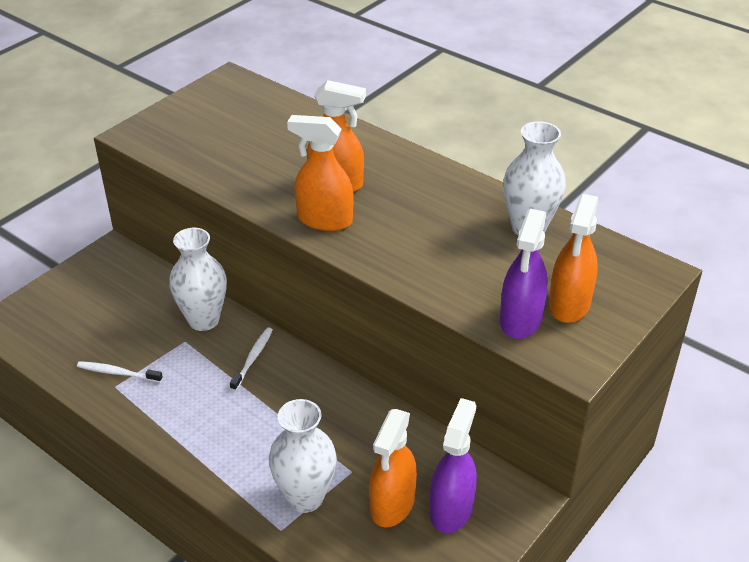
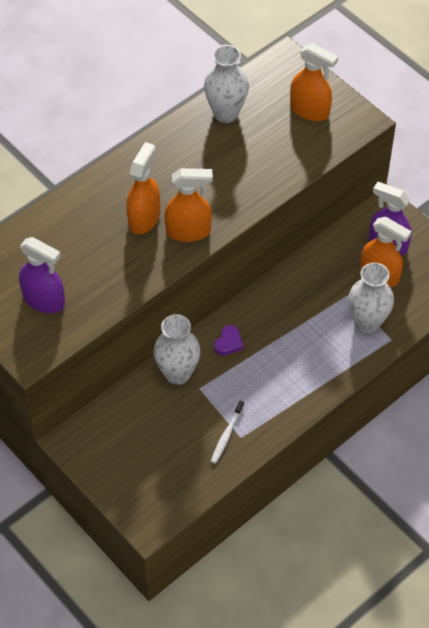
camera: 80 degrees left, 15 degrees up
(253, 358) = (228, 343): white toothbrush -> purple heart
(324, 220) = (188, 231): orange spray bottle -> orange spray bottle turned 120 degrees counterclockwise
(520, 320) = (320, 138): purple spray bottle -> purple spray bottle (44, 300)

